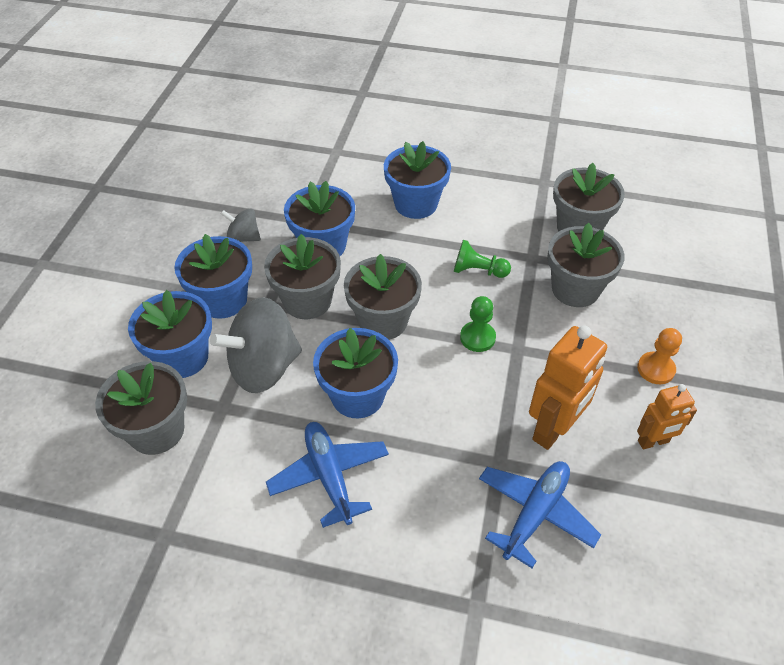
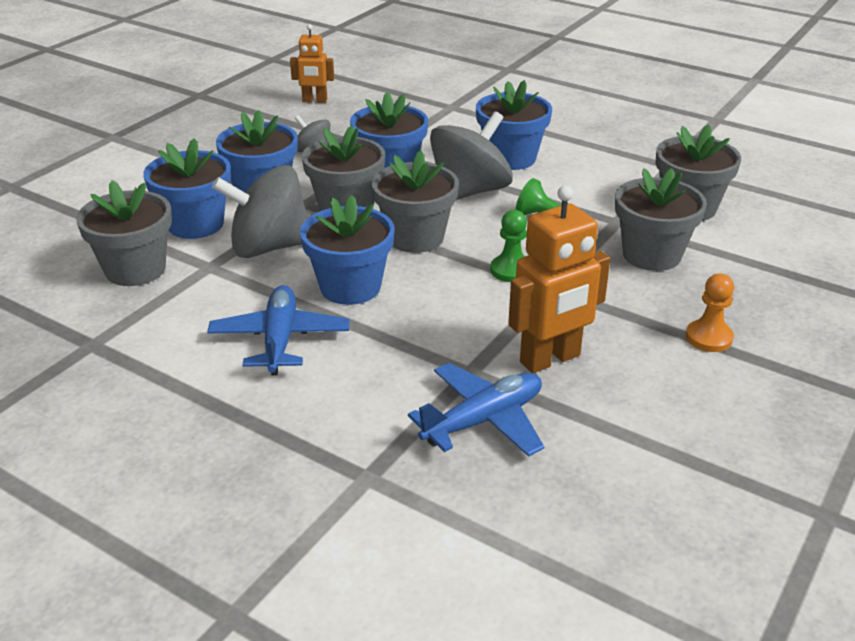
camera: 20 degrees right, 15 degrees down
(401, 253) = (469, 191): none -> grey spinning top
(653, 442) = (666, 396): orange robot -> orange robot (314, 101)

